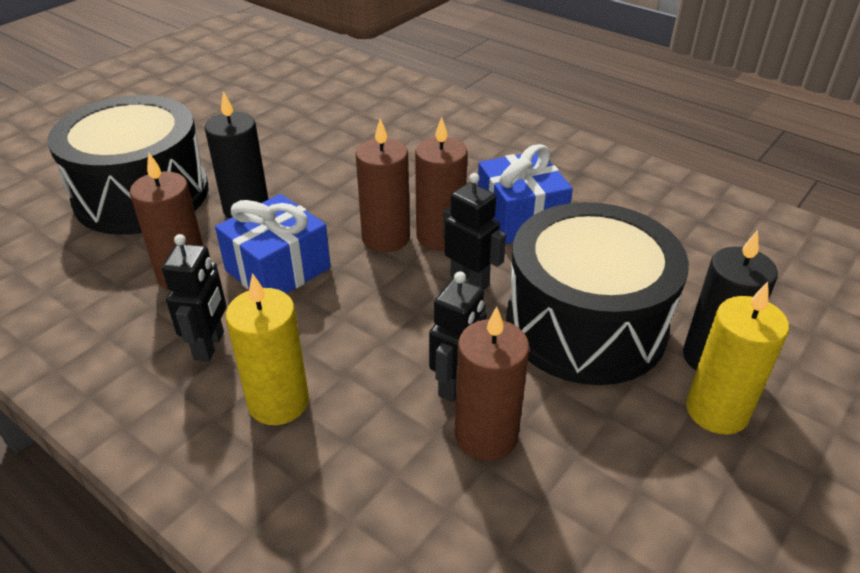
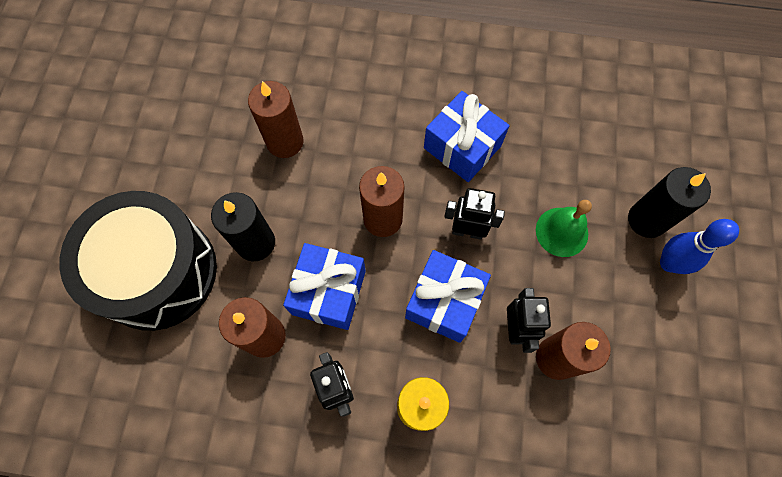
camera: 30 degrees left, 30 degrees up
(392, 326) = (444, 301): none -> blue gift
(440, 236) = (419, 197): brown candle -> brown candle (285, 142)
(585, 324) = (561, 232): black drum -> green bell
(717, 411) = (669, 263): yellow candle -> blue bowling pin

